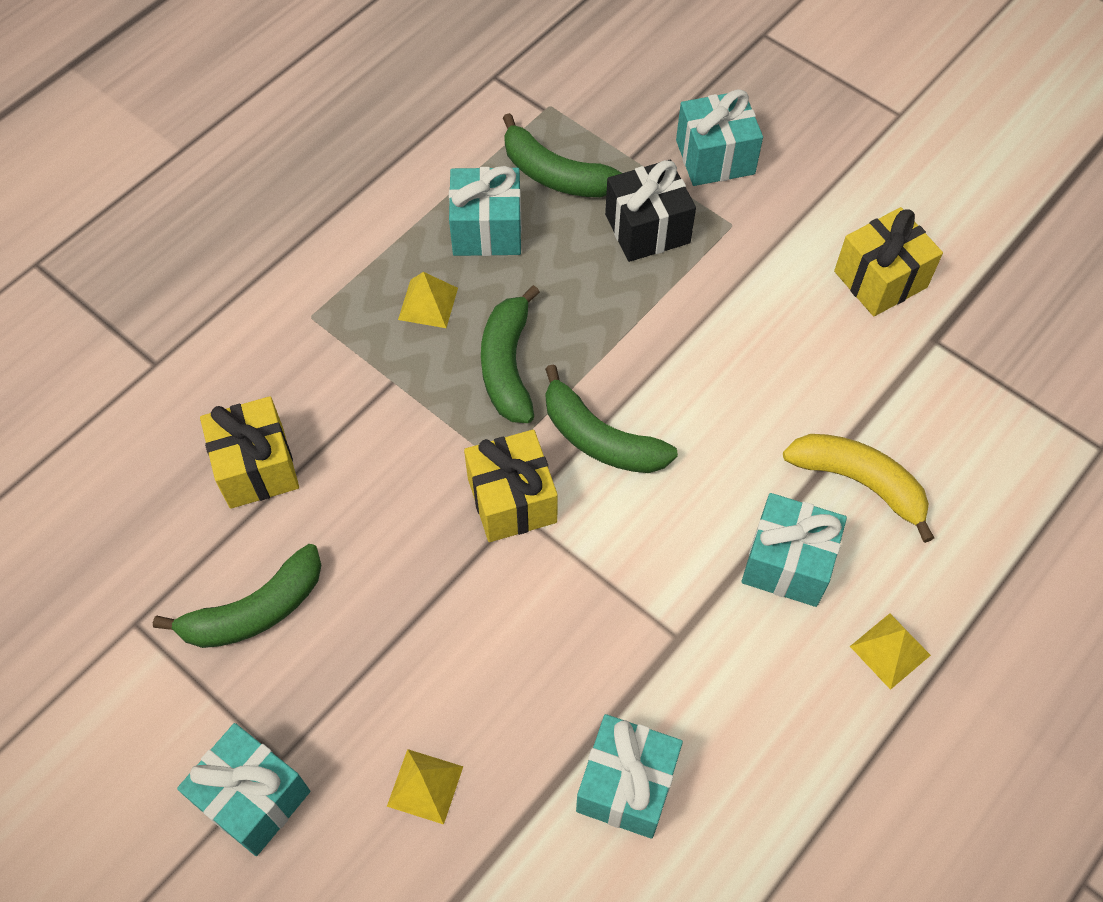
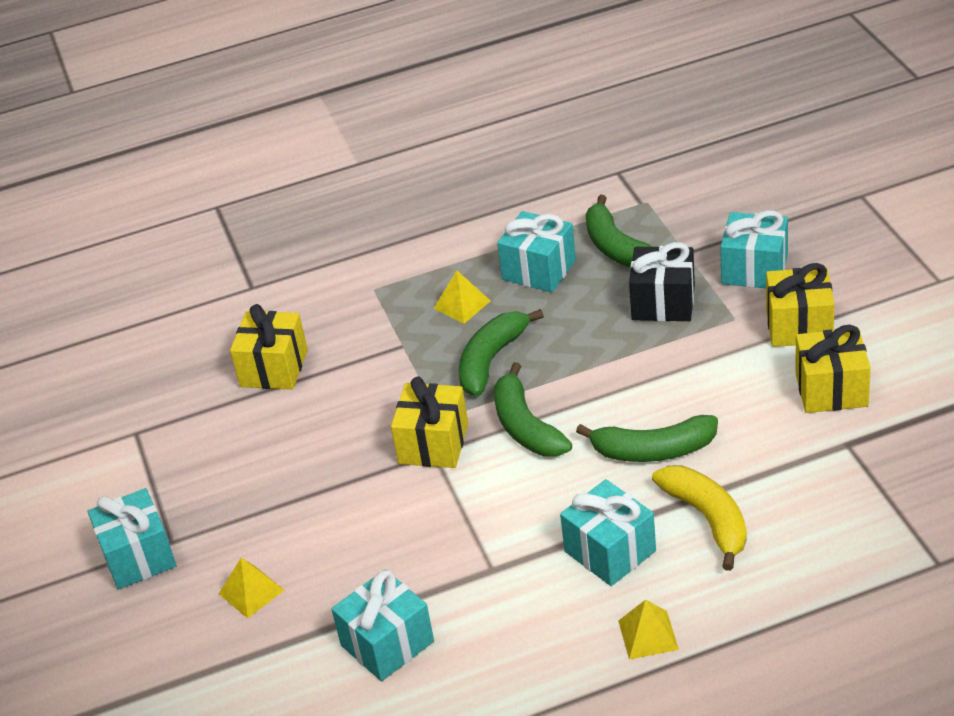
camera: 35 degrees right, 20 degrees down
(254, 611) = (214, 451): green banana -> green banana (653, 450)
(802, 212) = (799, 326): none -> yellow gift

